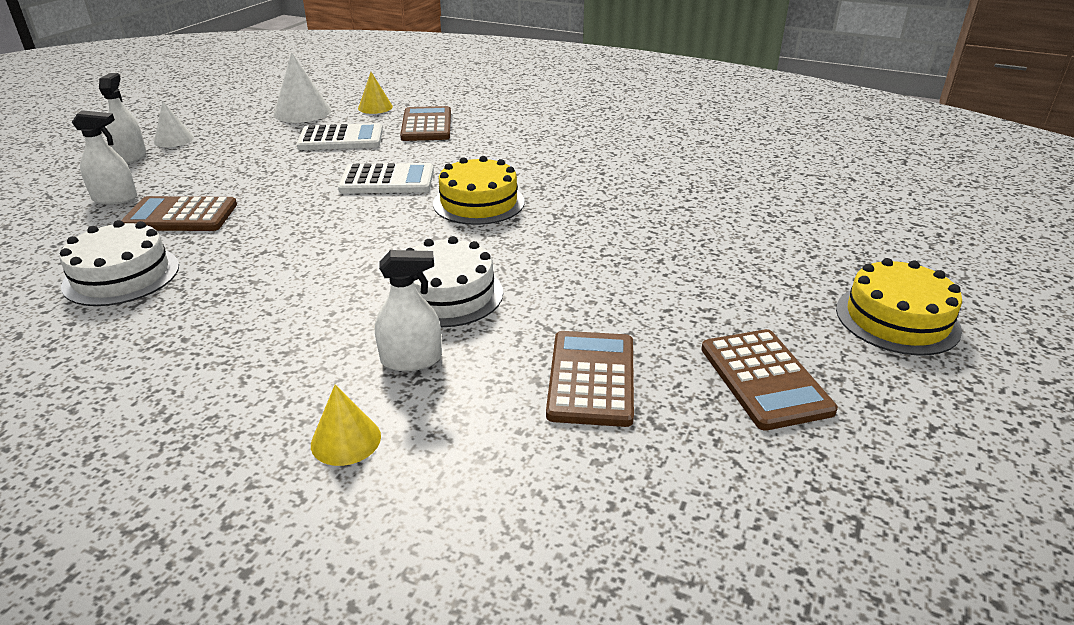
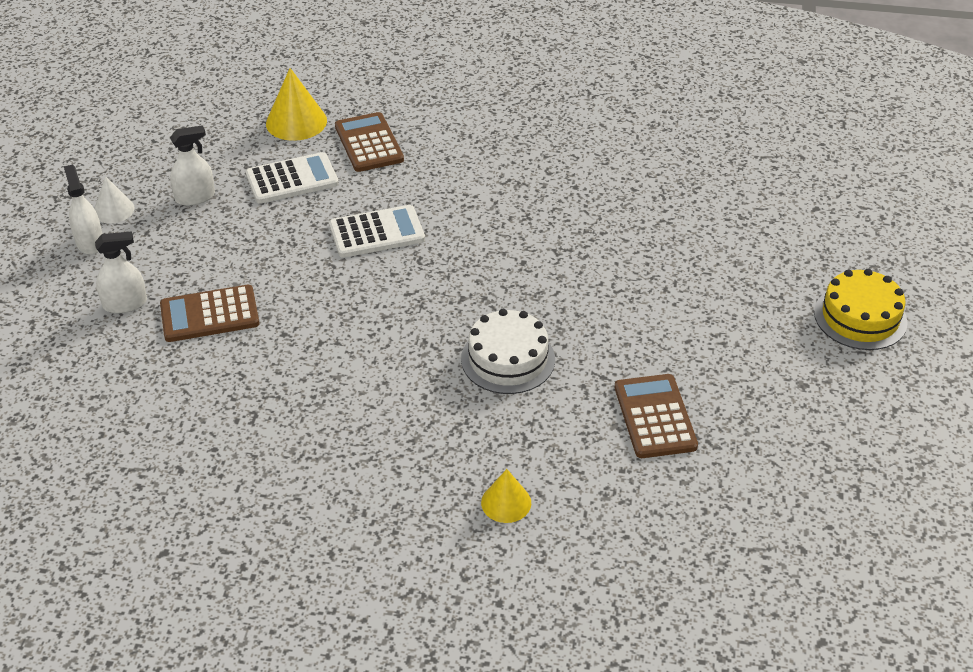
camera: 15 degrees left, 10 degrees up
(121, 275) = (214, 393): white cake -> none
(302, 112) = (221, 142): white cone -> none
(375, 107) = (296, 122): yellow cone -> yellow cone, size x1.61
(411, 359) = (514, 427): white spray bottle -> white spray bottle (195, 197)
(478, 202) = (479, 247): yellow cake -> none
(764, 379) = (777, 392): brown calculator -> none

